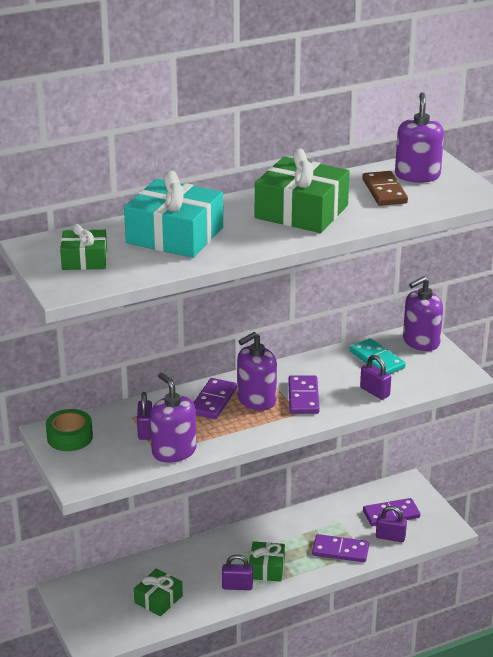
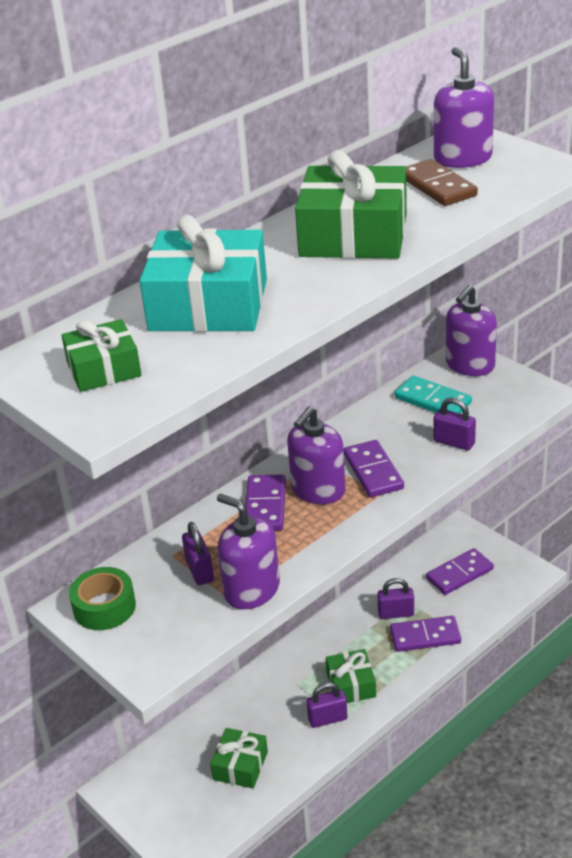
camera: 15 degrees left, 5 degrees up
(390, 537) = (473, 603): purple padlock -> purple padlock (396, 613)

